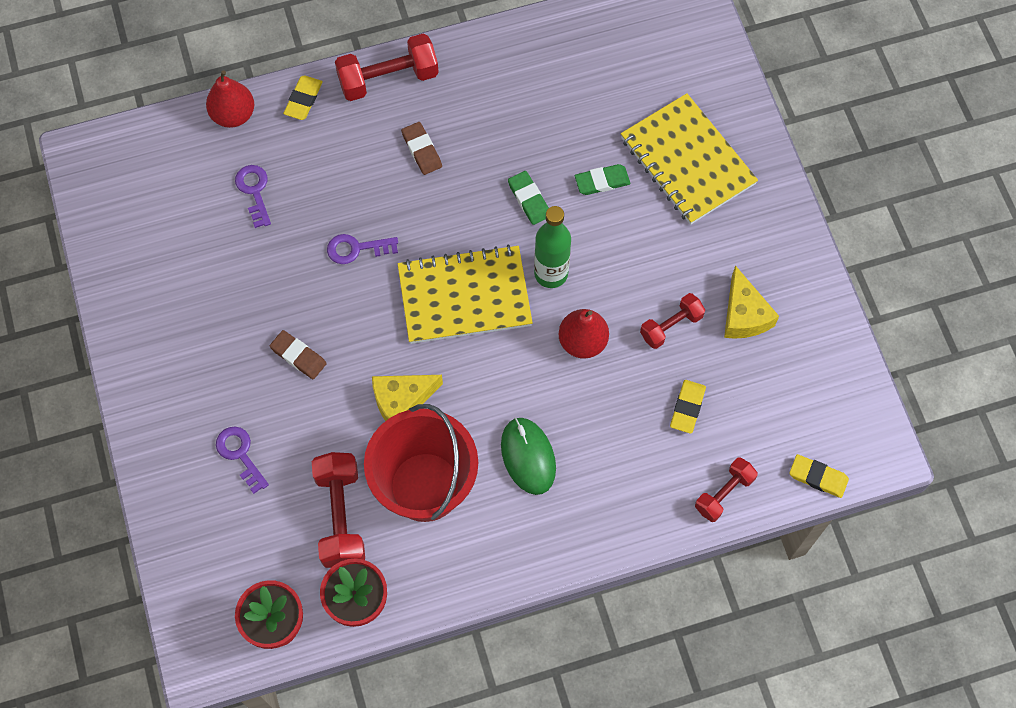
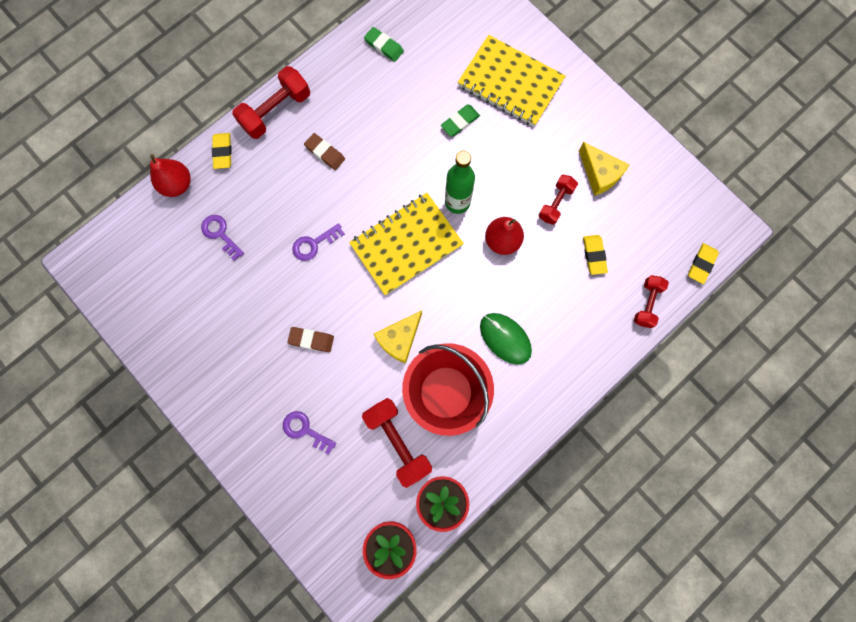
camera: 25 degrees left, 10 degrees up
(529, 199) = (416, 156): green eraser -> green eraser (384, 46)
(818, 477) = (701, 264): yellow eraser -> yellow eraser turned 60 degrees counterclockwise

